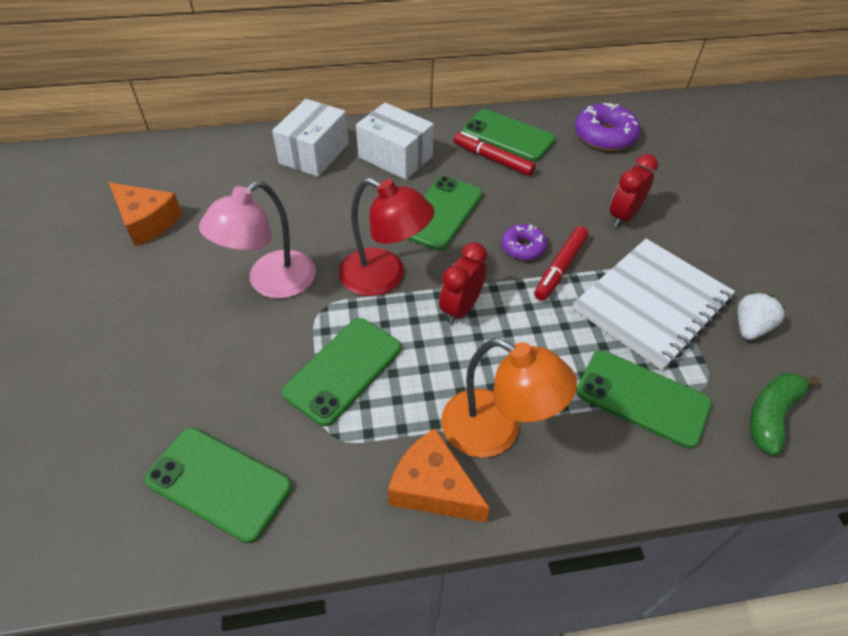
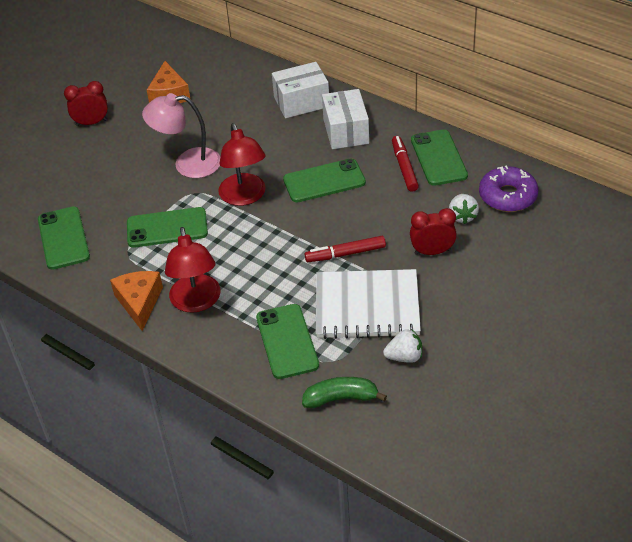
camera: 50 degrees right, 5 degrees down
(460, 308) = (260, 238): red clock -> red clock (91, 123)
(495, 431) = (196, 302): orange lamp -> red lamp
(523, 247) = (342, 229): purple donut -> none
(598, 172) = (462, 216): none -> white strawberry

